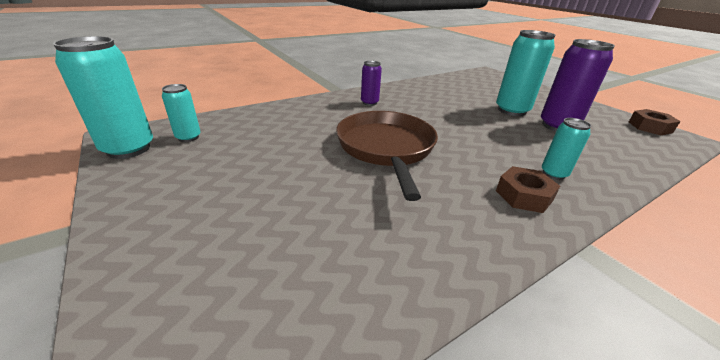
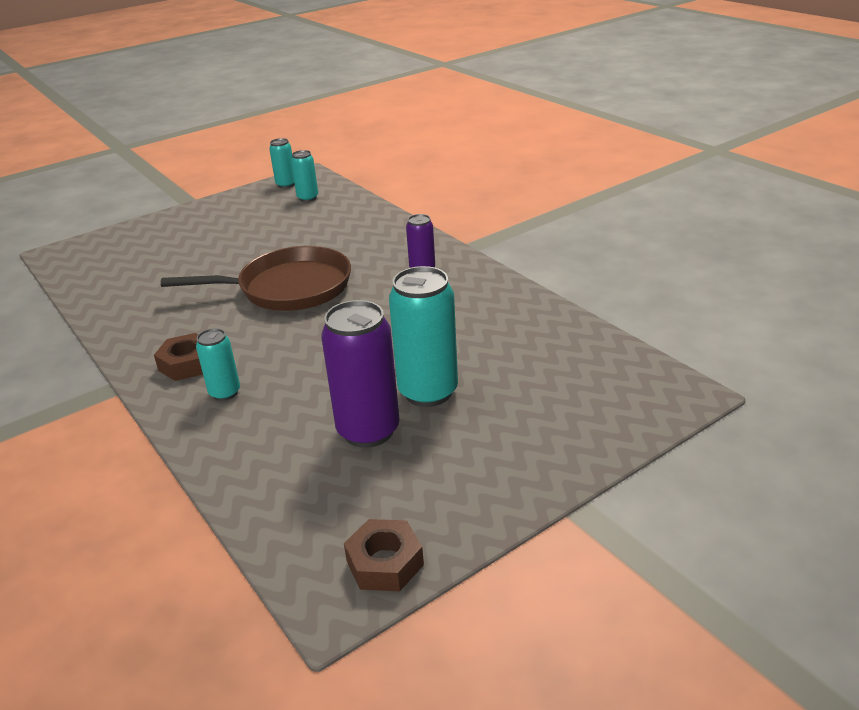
camera: 90 degrees right, 0 degrees up
(128, 149) = (286, 184): turquoise can -> turquoise can, size x0.54

